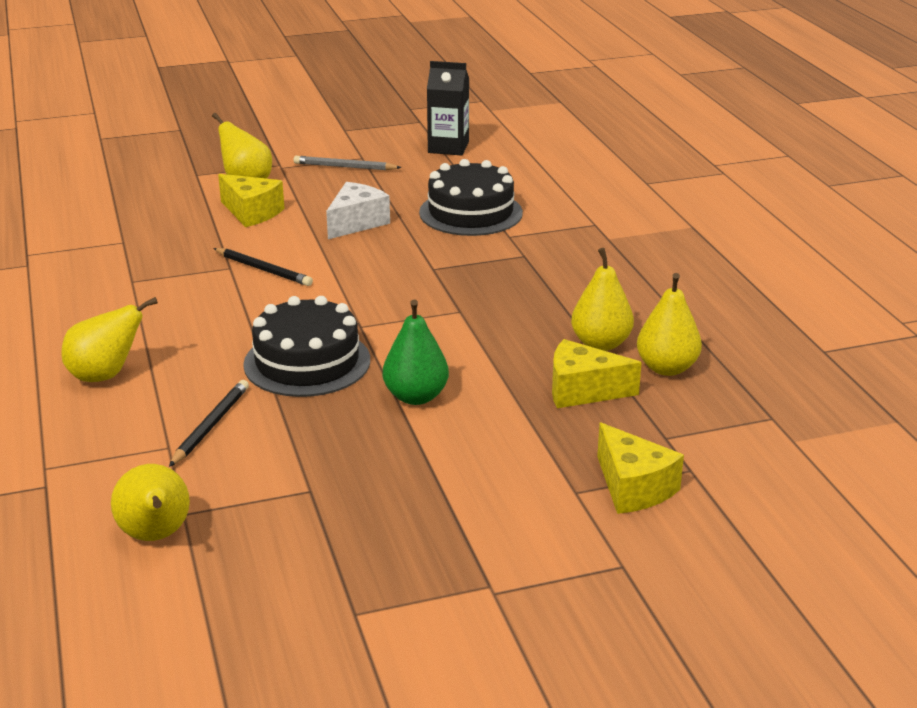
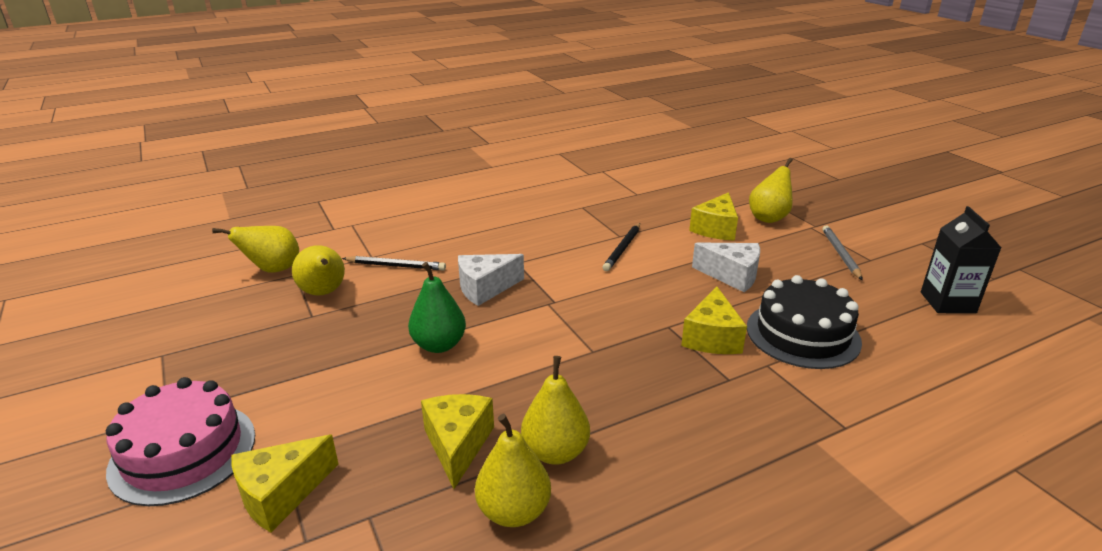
camera: 80 degrees right, 0 degrees up
(105, 375) = (456, 222): yellow pear -> yellow pear (324, 293)
(307, 362) = (485, 288): black cake -> white cheese
(460, 251) = (712, 337): none -> yellow cheese
(561, 560) = (183, 452): none -> pink cake

